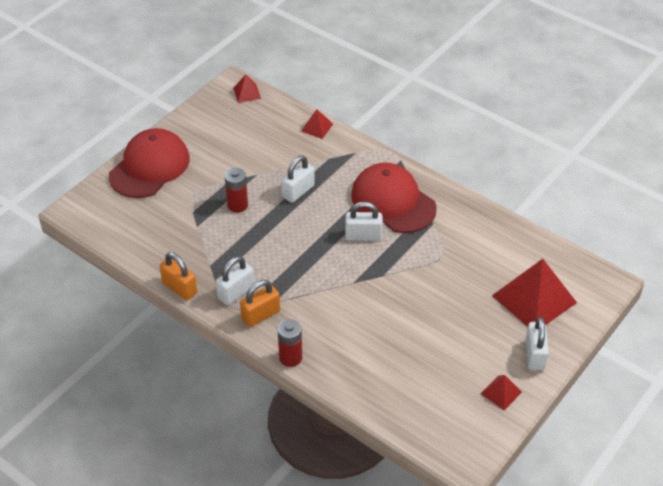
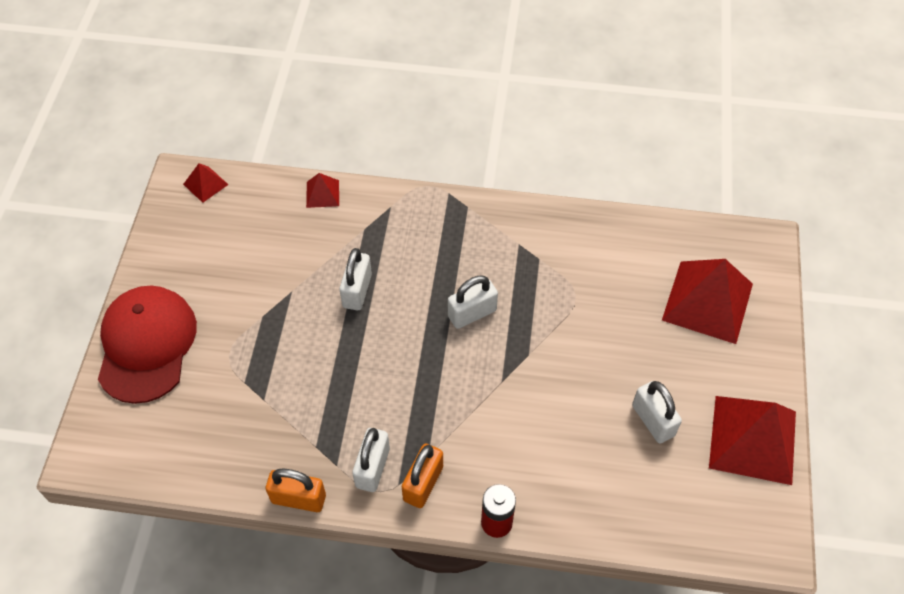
camera: 30 degrees left, 10 degrees up
(237, 205) = (295, 345): red battery -> none
(393, 201) = (476, 252): red cap -> none
(501, 392) = (753, 439): red pyramid -> red pyramid, size x2.16
(534, 355) = (754, 372): white padlock -> white padlock (653, 420)

